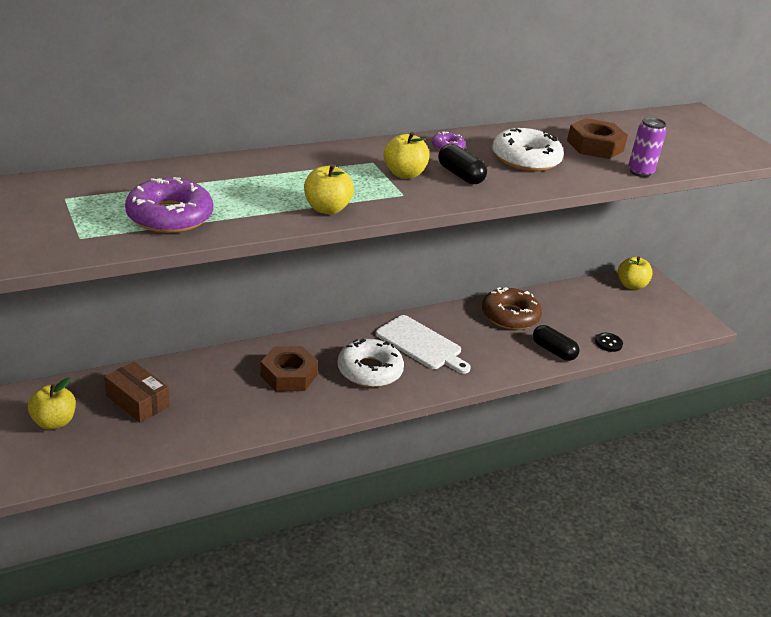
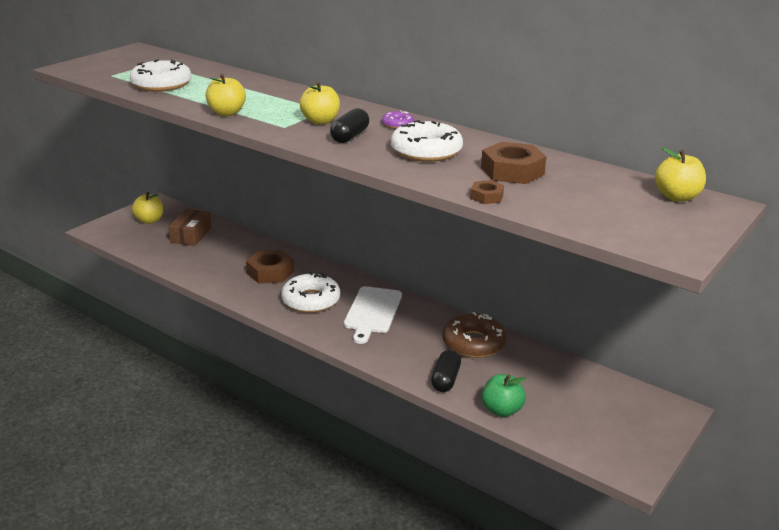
camera: 65 degrees right, 5 degrees down
(170, 216) = (161, 84): purple donut -> white donut
(608, 343) = (501, 410): black button -> green apple
(631, 285) = (639, 403): yellow apple -> yellow apple (677, 197)
(640, 172) = (486, 197): purple can -> brown nut

